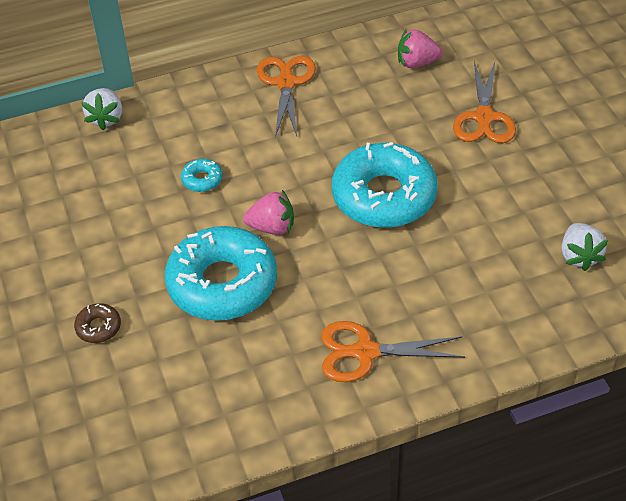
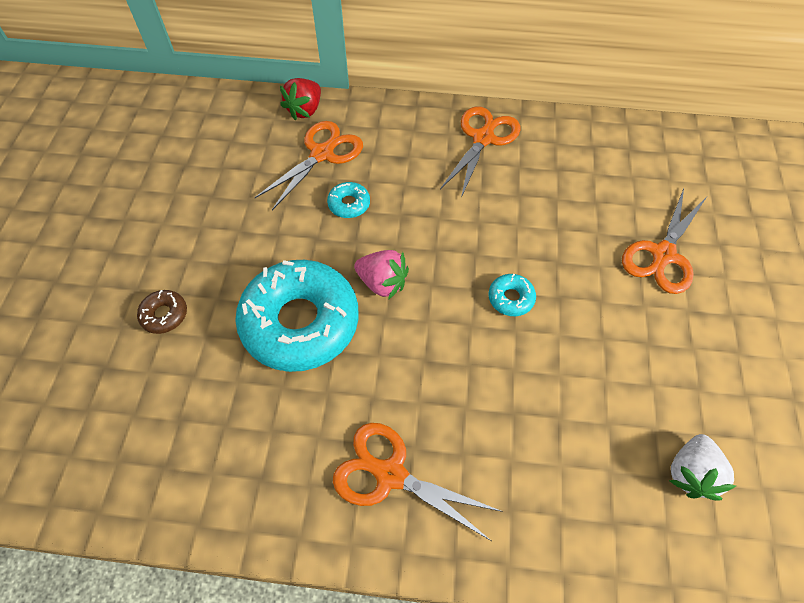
camera: 25 degrees right, 10 degrees up
(106, 118) = (305, 110): white strawberry -> red strawberry
(149, 149) = (322, 154): none -> orange scissors
(384, 196) = (511, 298): turquoise donut -> turquoise donut, size x0.40
(417, 63) = (622, 167): pink strawberry -> none

